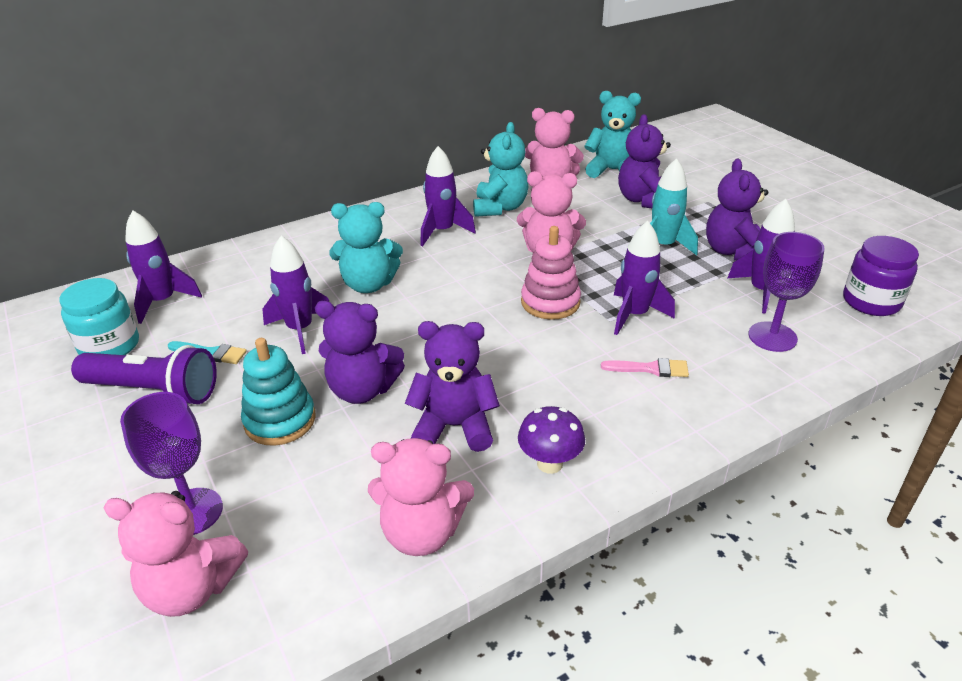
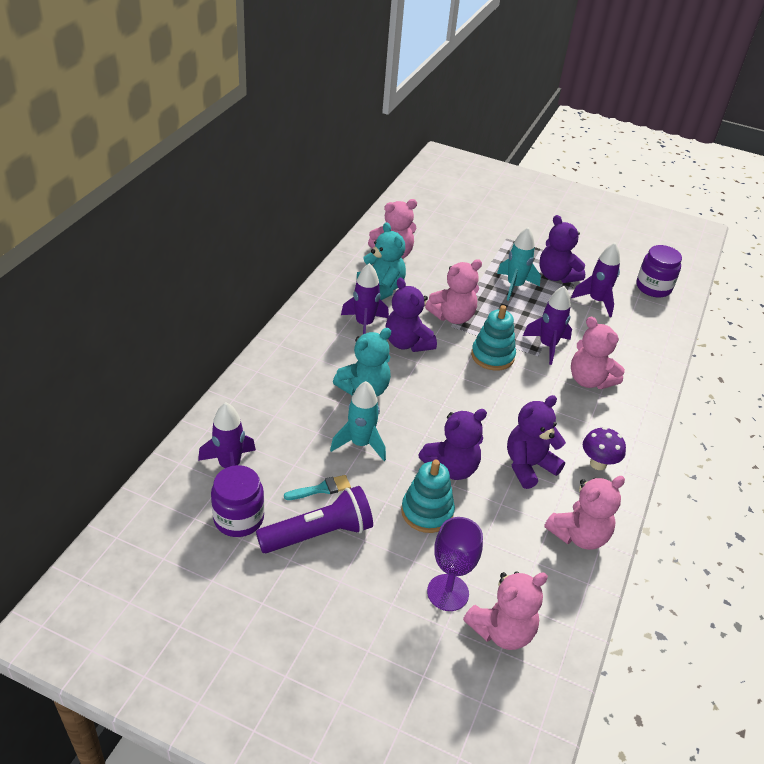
camera: 40 degrees left, 5 degrees up
(109, 346) = (238, 518): turquoise jar -> purple jar
(300, 329) = (360, 444): purple rocket -> turquoise rocket
(550, 302) = (492, 356): pink stacking toy -> turquoise stacking toy
(612, 170) = (422, 229): turquoise teddy bear -> none
(643, 200) = (467, 250): purple teddy bear -> purple teddy bear (407, 343)
(650, 369) = (589, 380): pink brush -> pink teddy bear
(772, 337) = (628, 332): purple goblet -> none

